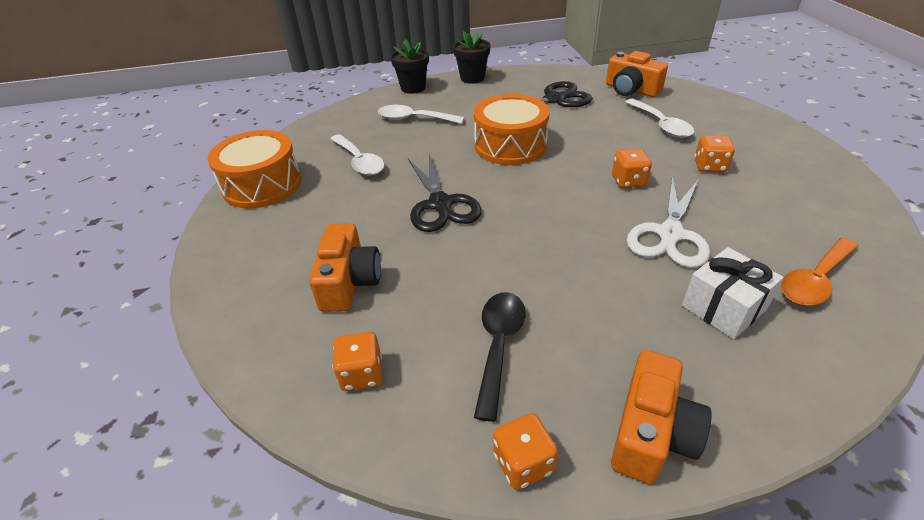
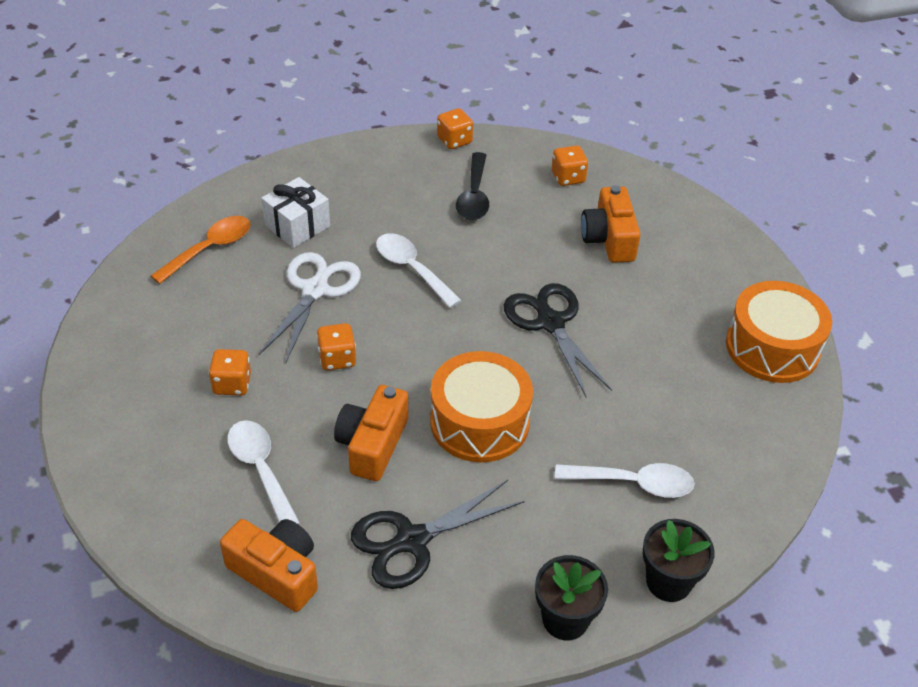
camera: 170 degrees right, 5 degrees up
(359, 161) = (673, 388): white spoon -> white spoon (411, 269)
(651, 433) = (377, 155): orange camera -> orange camera (372, 444)

